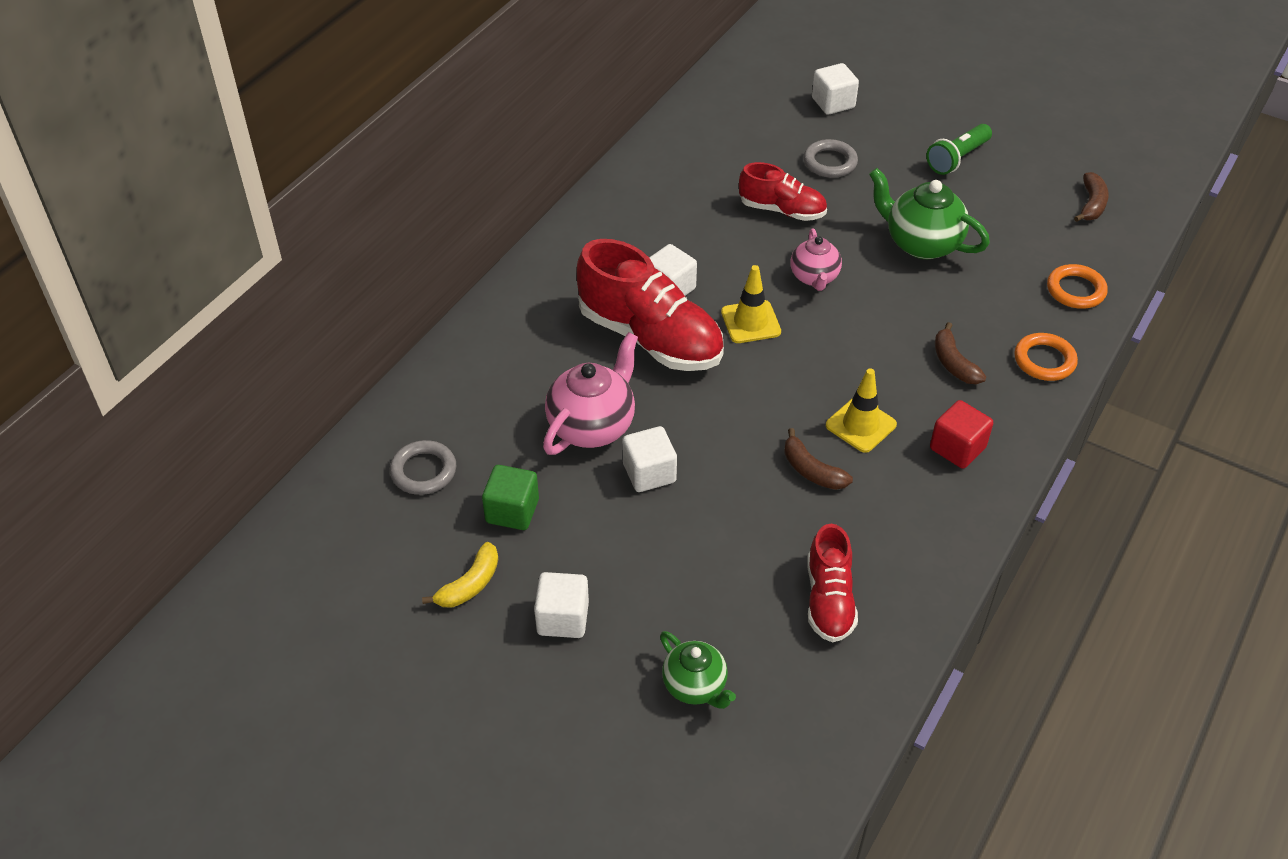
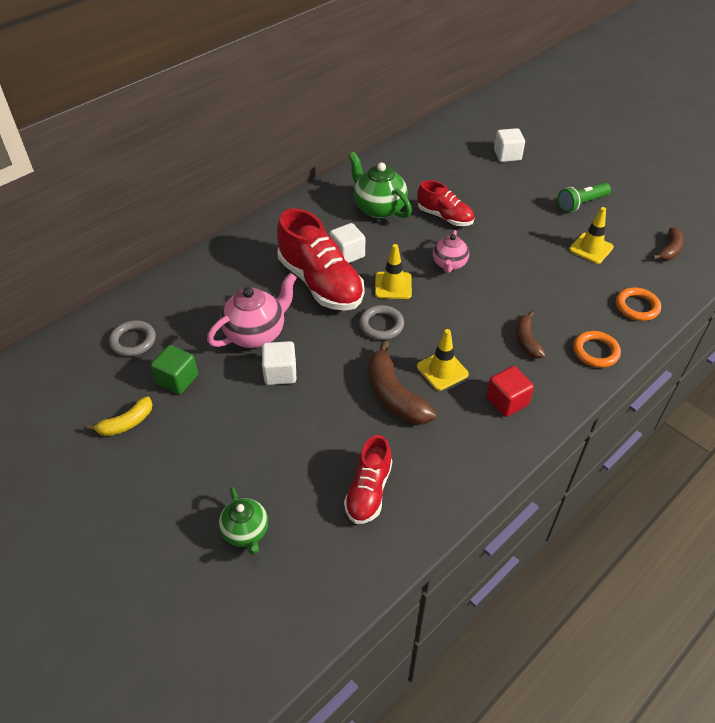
camera: 15 degrees right, 0 degrees up
(563, 618) = (177, 461): white cube -> none
(811, 470) = (394, 395): brown banana -> brown banana, size x1.67
(830, 162) = (490, 192): grey ring -> grey ring (381, 325)
(921, 243) = (534, 255): green teapot -> green teapot (379, 208)
(991, 220) = (591, 248): none -> yellow traffic cone

